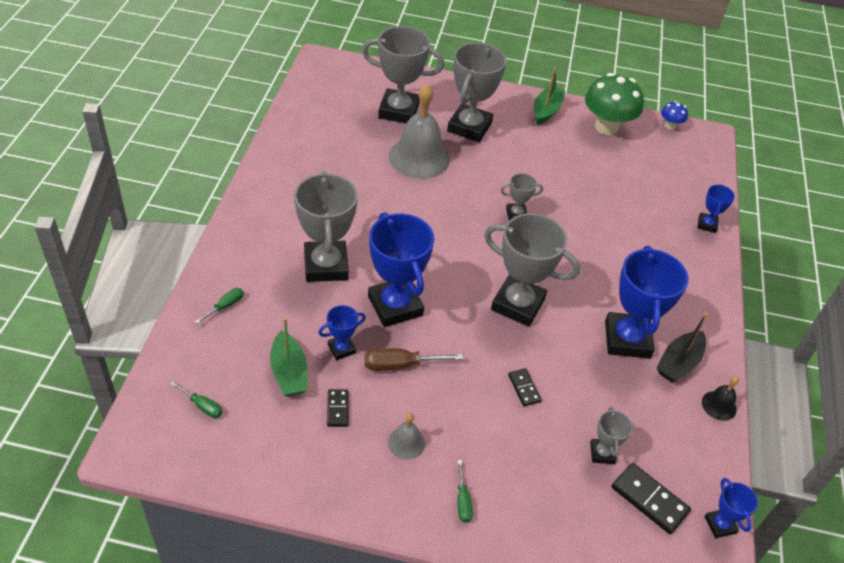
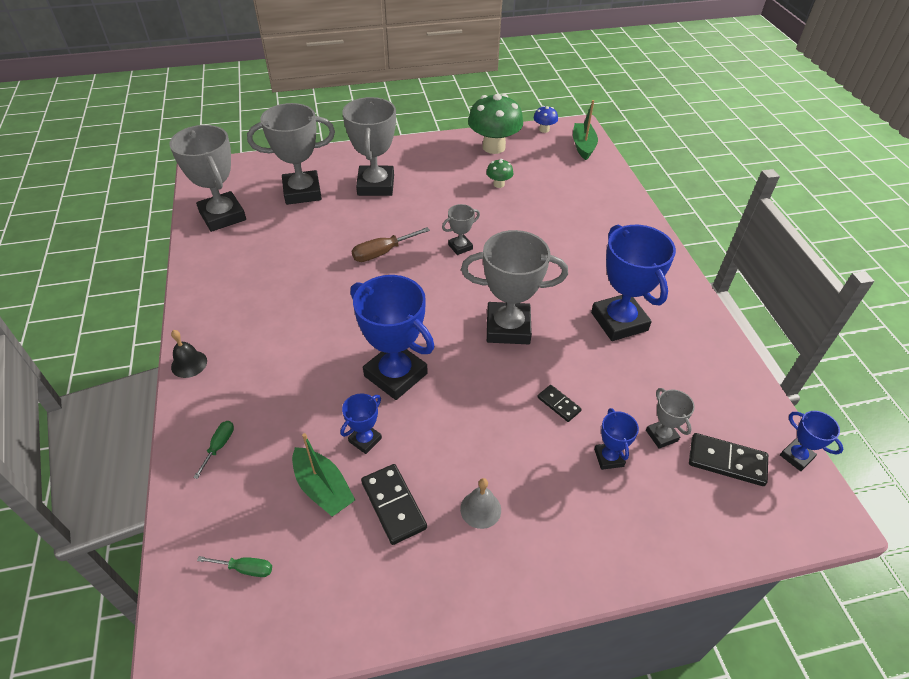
camera: 20 degrees left, 0 degrees up
(326, 266) = (306, 362): grey trophy -> grey trophy (222, 216)
(338, 409) = (393, 505): black domino -> black domino, size x1.66
(400, 365) = (432, 431): brown screwdriver -> brown screwdriver (382, 253)
(419, 157) = (344, 227): grey bell -> none
(462, 501) = (567, 544): green screwdriver -> none
(546, 111) = (435, 150): green boat -> green boat (583, 146)
(589, 166) = (499, 184): none -> green mushroom
(678, 363) = (672, 325): black boat -> none
(707, 224) = (622, 199): blue trophy -> blue trophy (609, 458)
(719, 405) = (727, 348): black bell -> black bell (189, 364)

